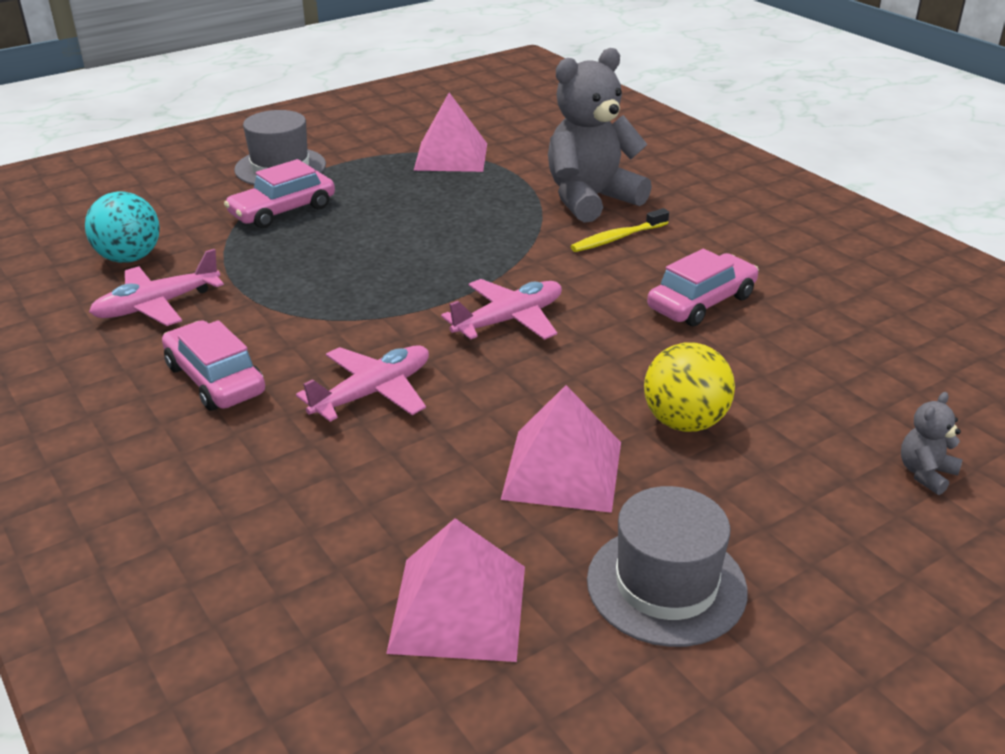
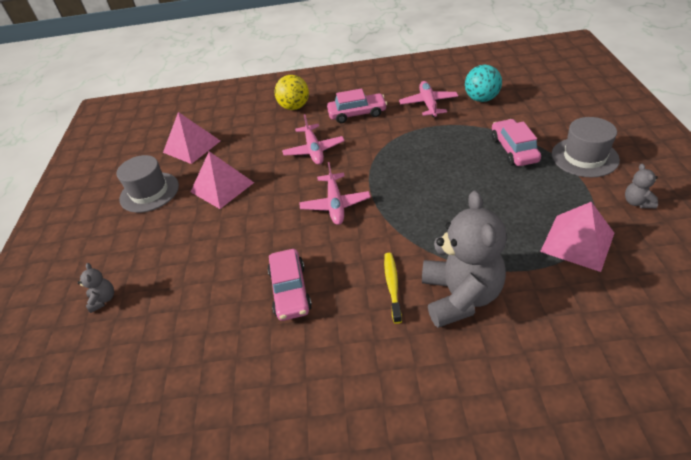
camera: 125 degrees right, 10 degrees up
(359, 136) = (637, 202): none -> grey teddy bear
(684, 422) = (211, 234): yellow ball -> yellow ball (294, 107)

